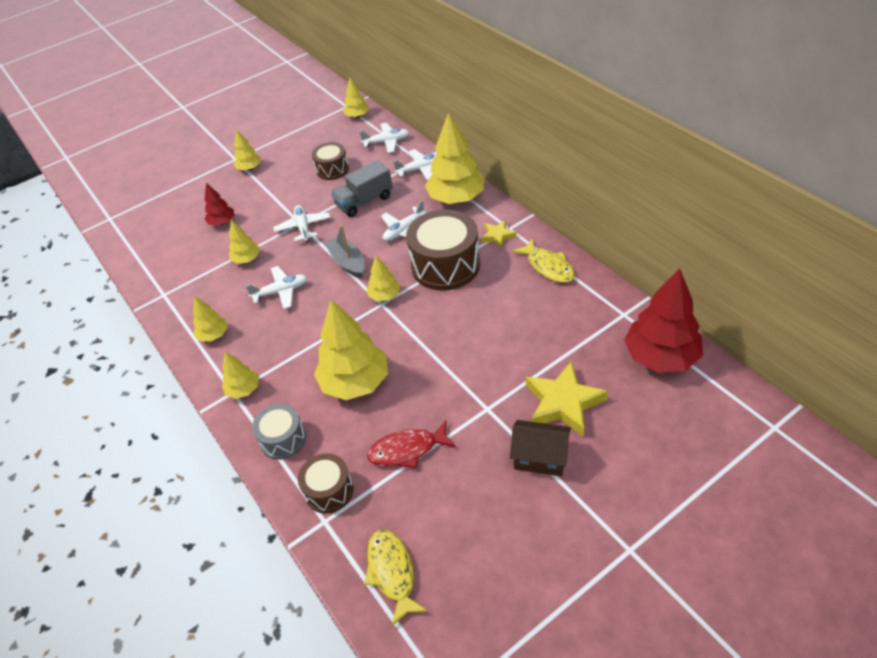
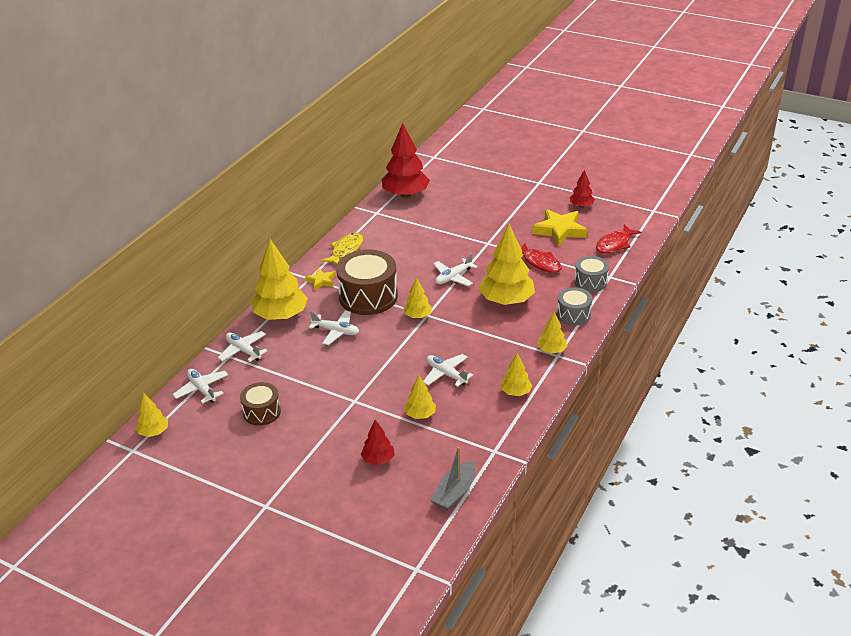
camera: 120 degrees left, 10 degrees down
(249, 168) = (280, 482): yellow tree -> none
(303, 227) = (359, 395): white plane -> white plane (453, 277)
(329, 491) = (590, 282): brown drum -> grey drum
(348, 262) = (391, 349): grey boat -> grey boat (454, 492)
(364, 201) = (305, 370): grey truck -> none
(392, 572) = (615, 244): yellow fish -> red fish
(524, 581) = (581, 206): none -> red tree
(540, 458) = (507, 217): brown house -> none
(563, 403) = (463, 218): yellow star -> yellow star (560, 230)

